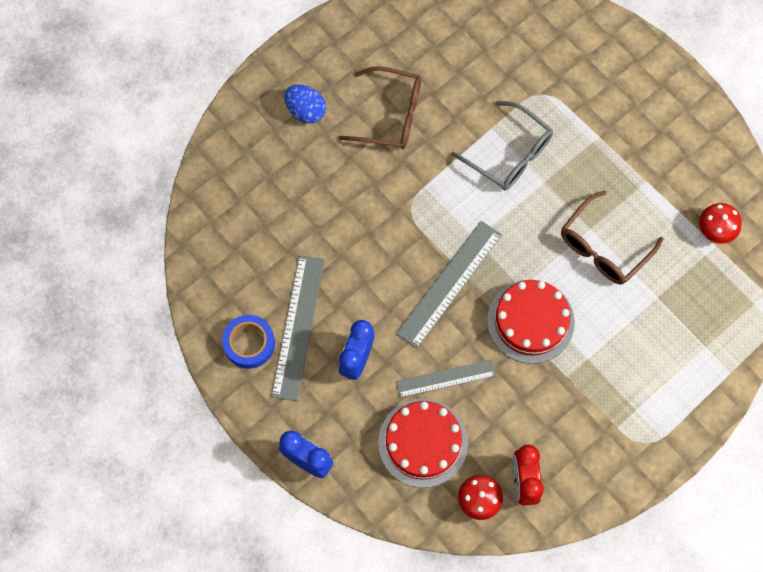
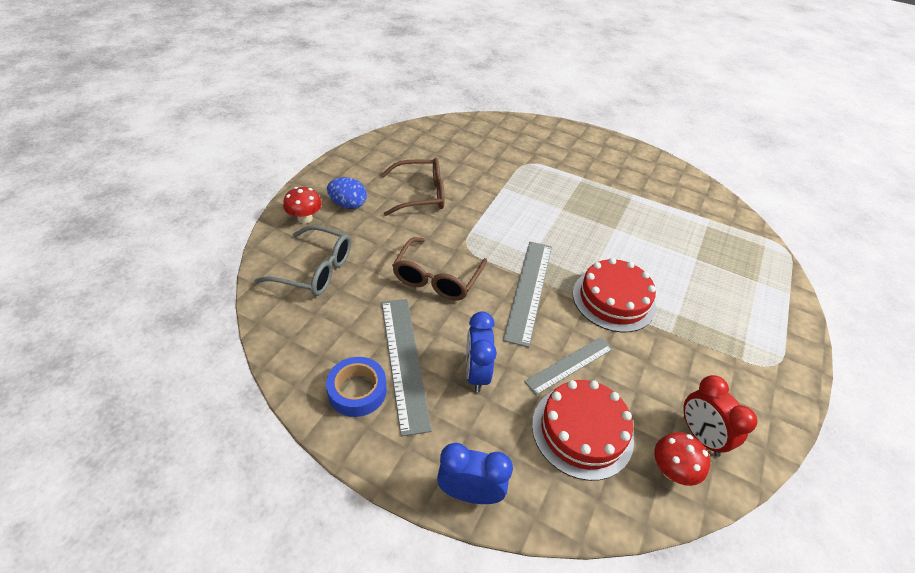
camera: 25 degrees left, 25 degrees down
(510, 154) = (526, 199): grey glasses -> grey glasses (315, 270)
(603, 247) = (633, 237): brown glasses -> brown glasses (437, 278)
(715, 231) = (701, 210): red mushroom -> red mushroom (305, 218)

